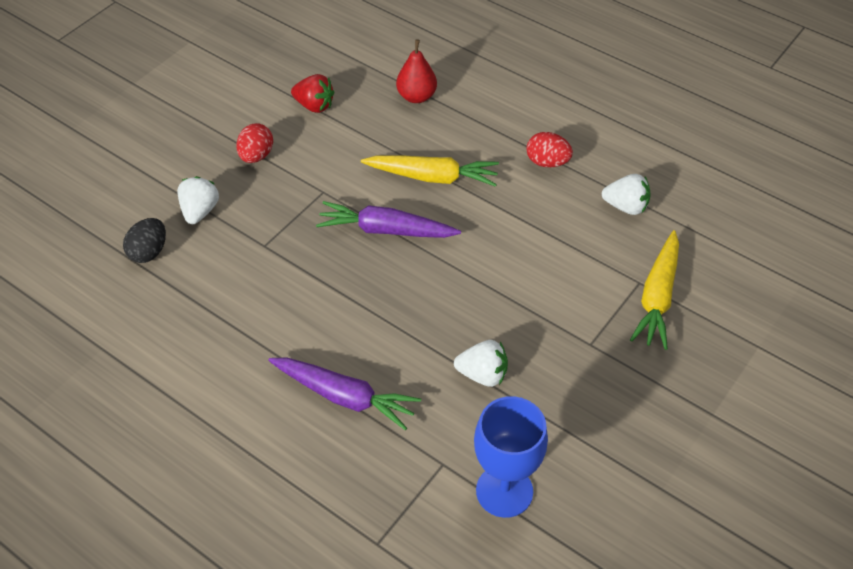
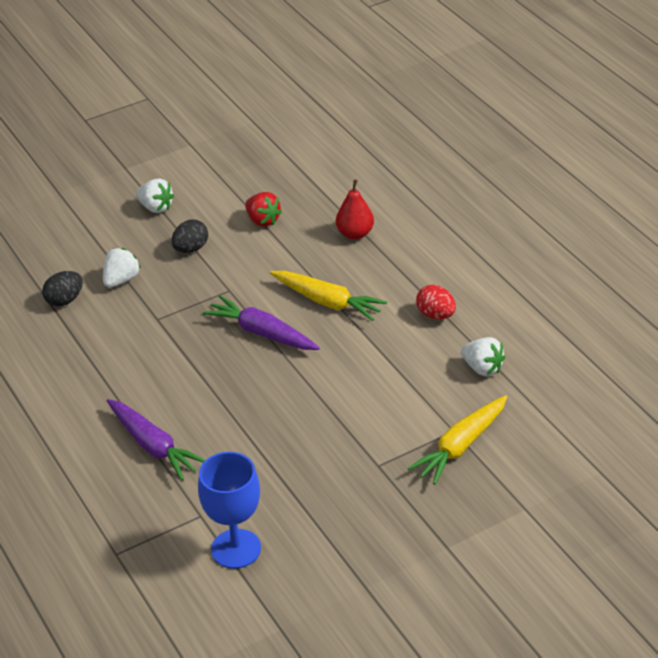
camera: 25 degrees right, 10 degrees down
(256, 156) = (191, 249): red egg -> black egg
(482, 374) = (272, 462): white strawberry -> white strawberry (156, 207)

